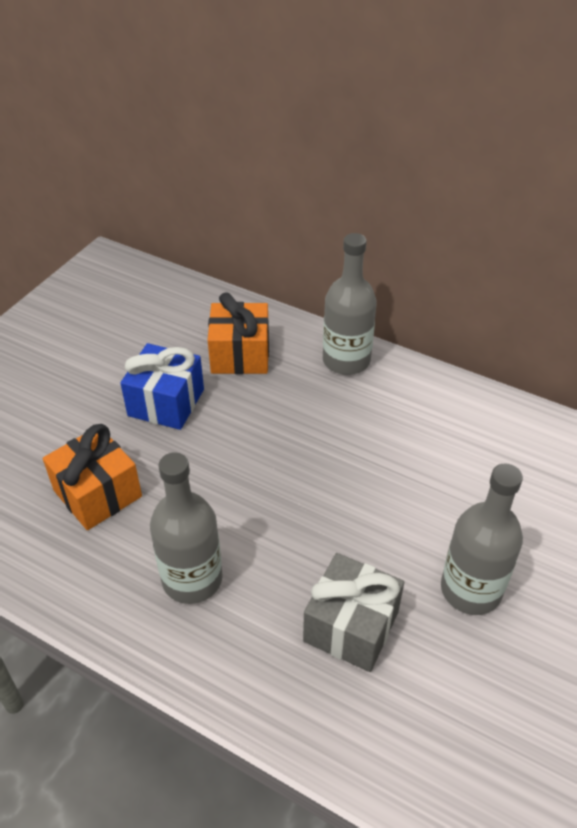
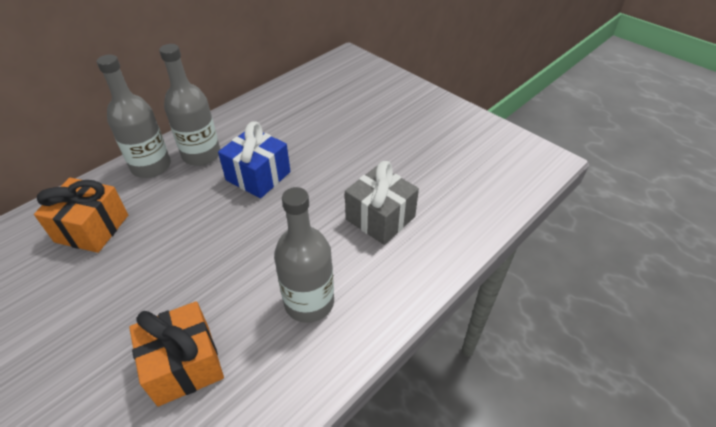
camera: 75 degrees left, 0 degrees up
(166, 402) = (108, 292): blue gift -> blue gift (258, 176)
(471, 589) = (373, 158): grey bottle -> grey bottle (201, 154)

